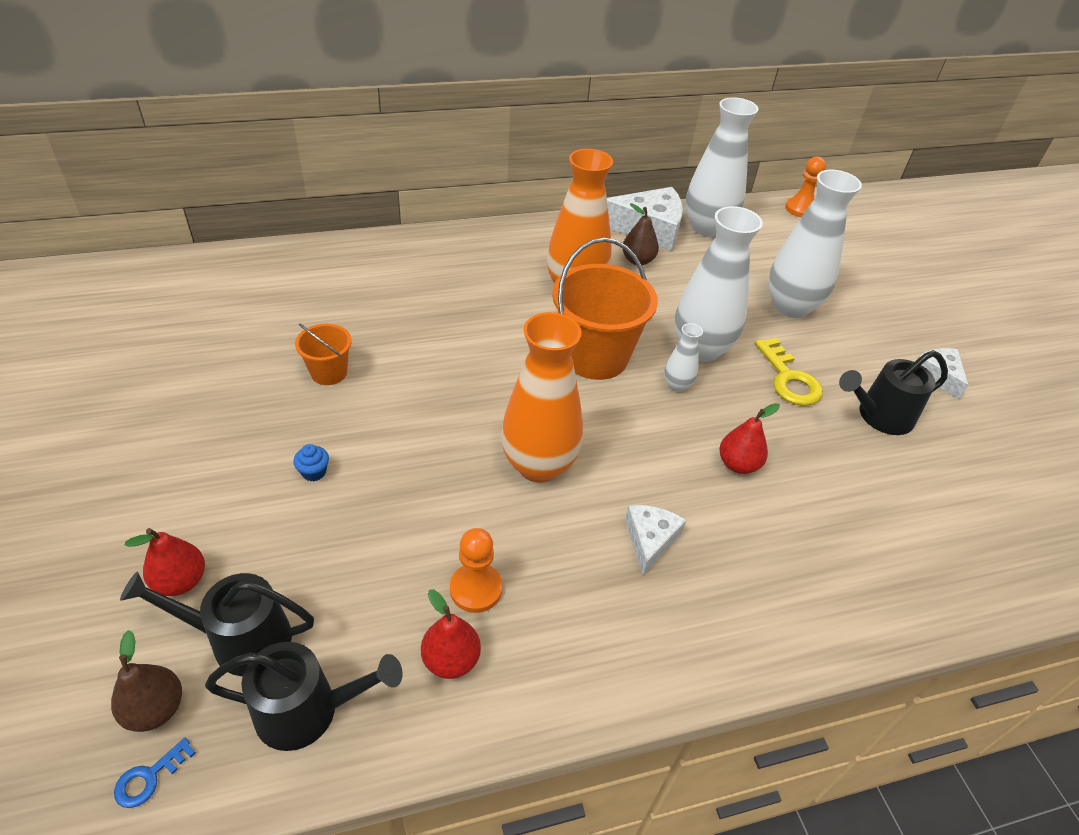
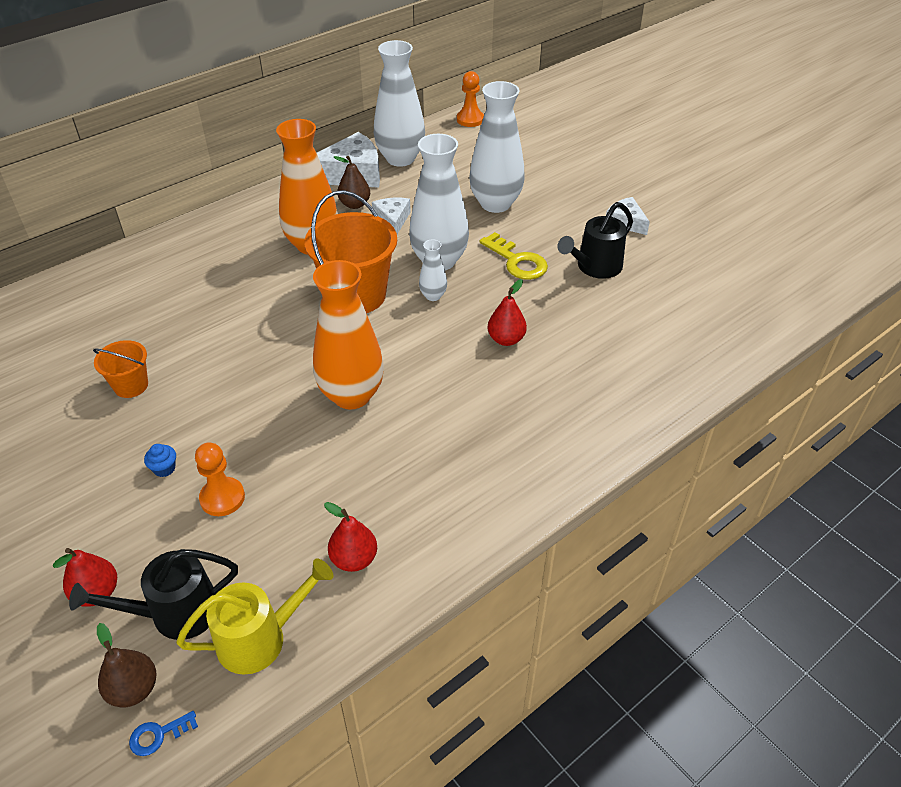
camera: 20 degrees left, 0 degrees up
(149, 777) = (158, 735): blue key -> blue key turned 45 degrees clockwise
(308, 710) = (260, 638): black watering can -> yellow watering can
(476, 589) = (347, 503): orange pawn -> orange pawn (222, 498)
(650, 540) = (464, 418): white cheese -> white cheese (392, 220)

